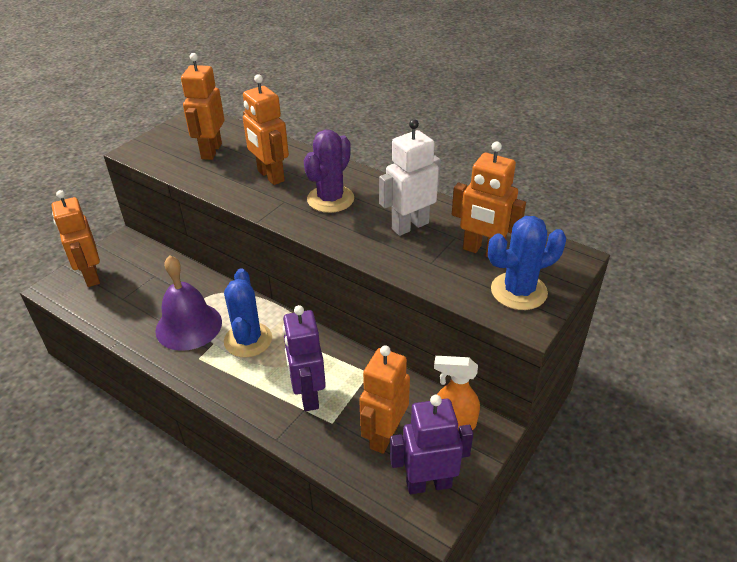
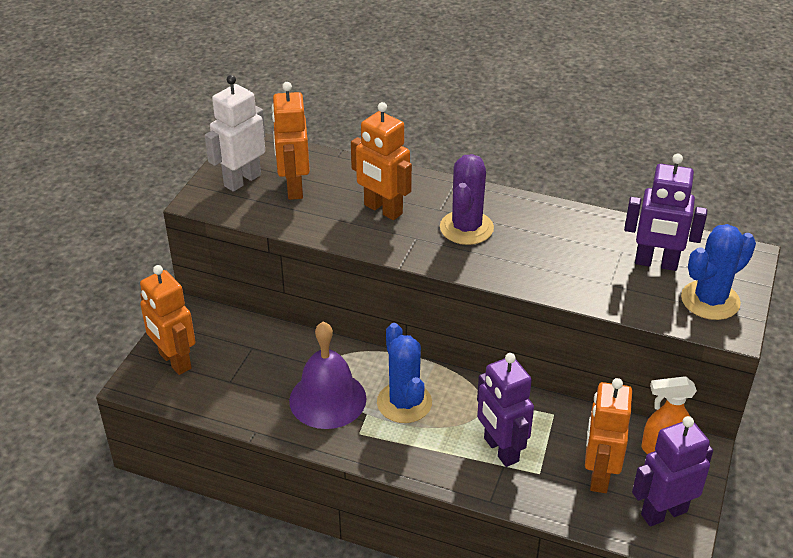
camera: 15 degrees left, 0 degrees up
(409, 226) = (568, 246): white robot -> white robot (242, 180)
(482, 251) = (656, 263): orange robot -> purple robot

